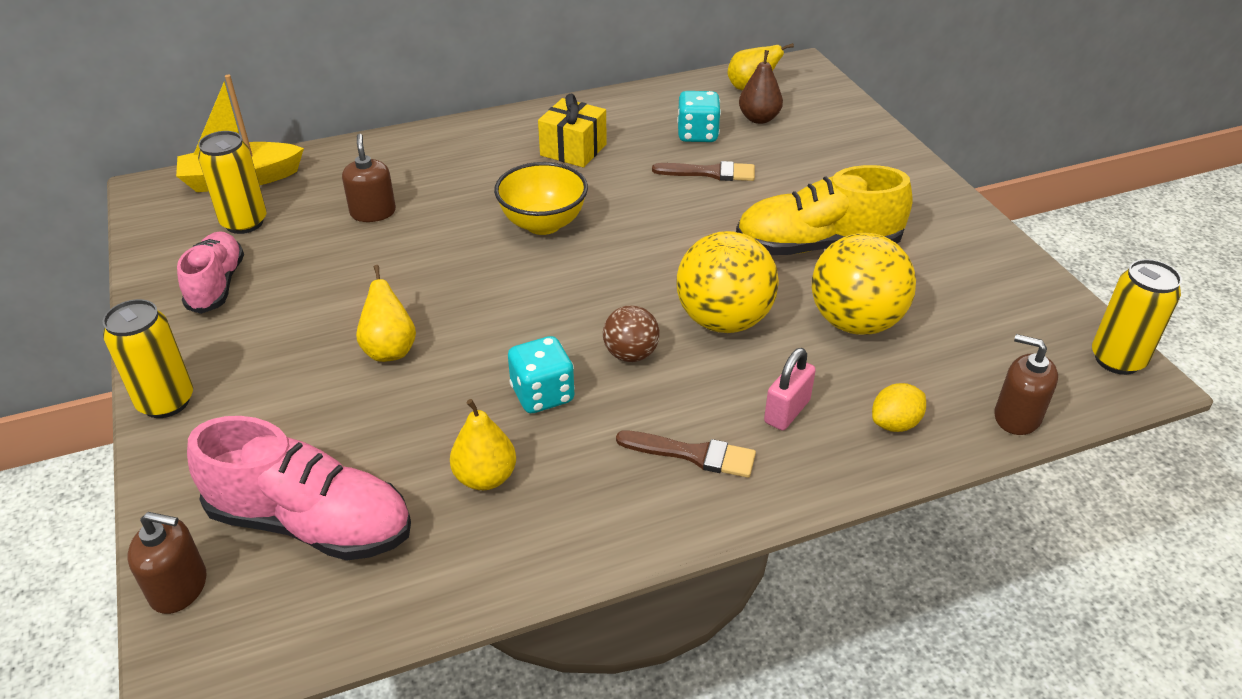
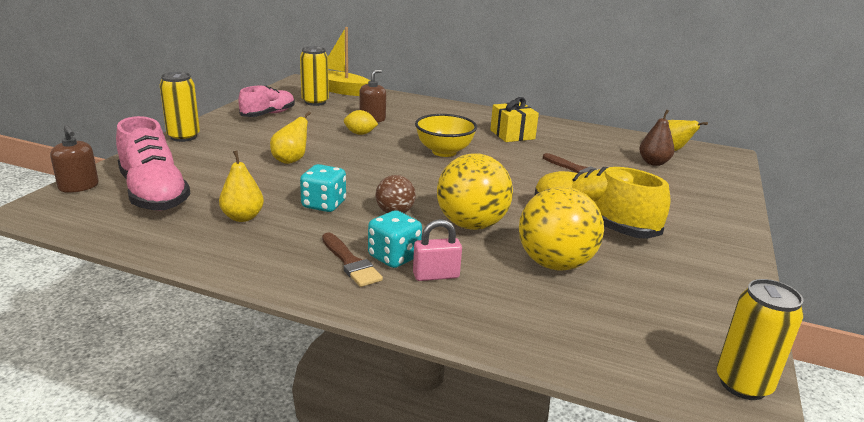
camera: 40 degrees right, 15 degrees down
(697, 135) = (599, 154): turquoise dice -> turquoise dice (394, 257)
(895, 423) = (494, 317): yellow lemon -> yellow lemon (360, 134)
(1017, 417) = (592, 363): brown soap dispenser -> none

